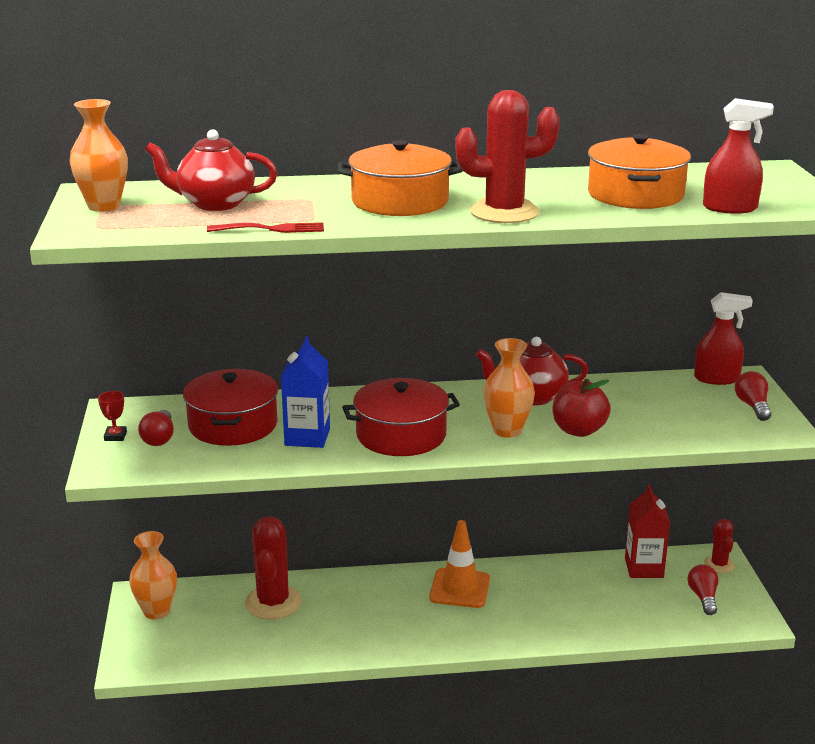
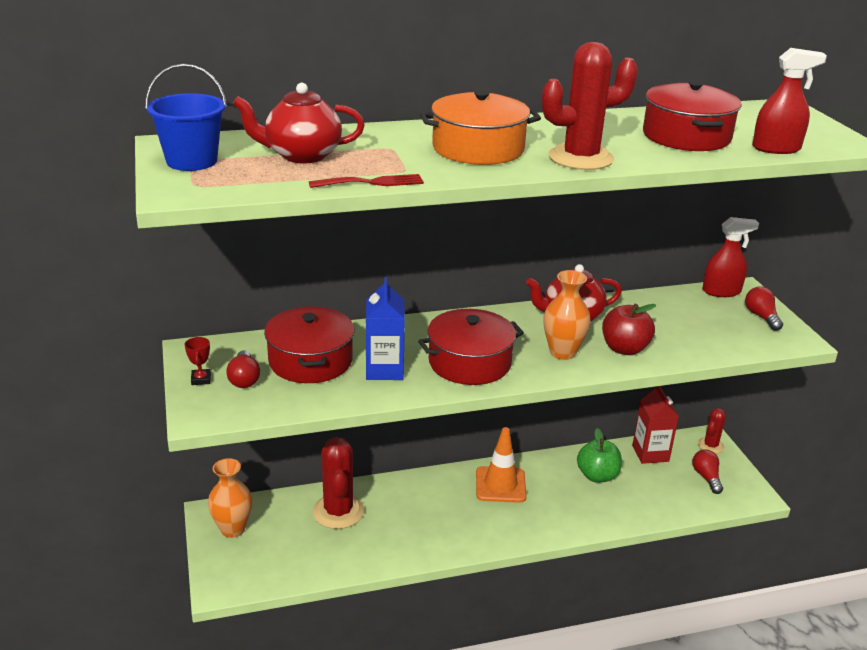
camera: 10 degrees left, 5 degrees up
(104, 206) = (191, 161): orange vase -> blue bucket
(574, 587) = (597, 476): none -> green apple
(635, 195) = (686, 136): orange pot -> red pot
(719, 564) = (710, 446): red cactus -> red cactus turned 45 degrees clockwise

